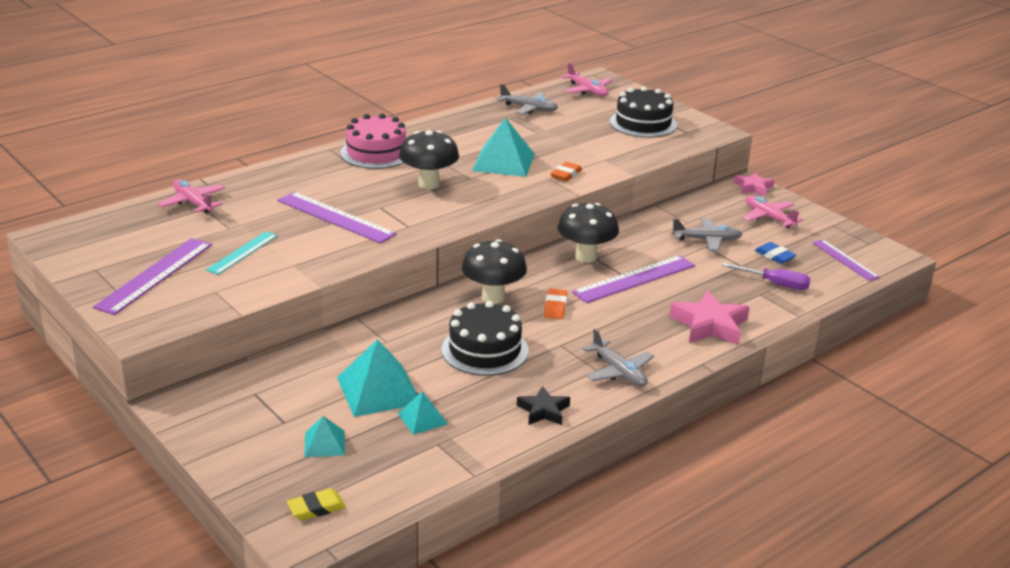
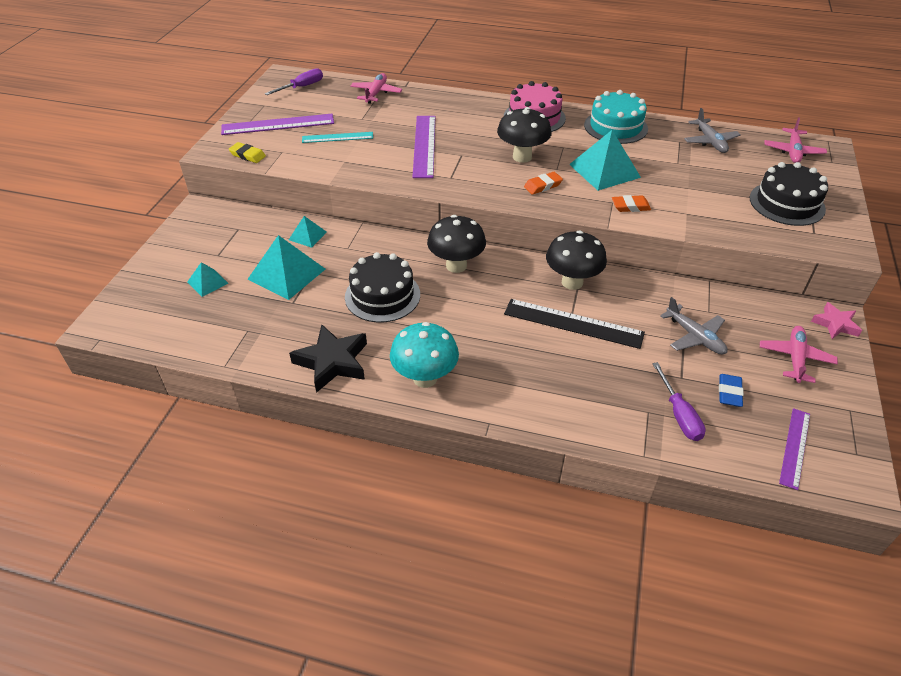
camera: 55 degrees right, 15 degrees up
(99, 235) = (302, 87): none -> purple screwdriver
(316, 508) = (137, 314): yellow eraser -> yellow eraser (247, 155)
(422, 418) = (271, 309): turquoise pyramid -> turquoise pyramid (307, 236)
(449, 130) = (615, 127): none -> turquoise cake
(543, 411) = (332, 362): black star -> black star, size x1.65
(555, 307) = (479, 301): orange eraser -> orange eraser (543, 186)
(619, 372) = (425, 378): grey plane -> turquoise mushroom
(634, 279) = (573, 323): purple ruler -> black ruler
(710, 325) = (555, 401): pink star -> none

